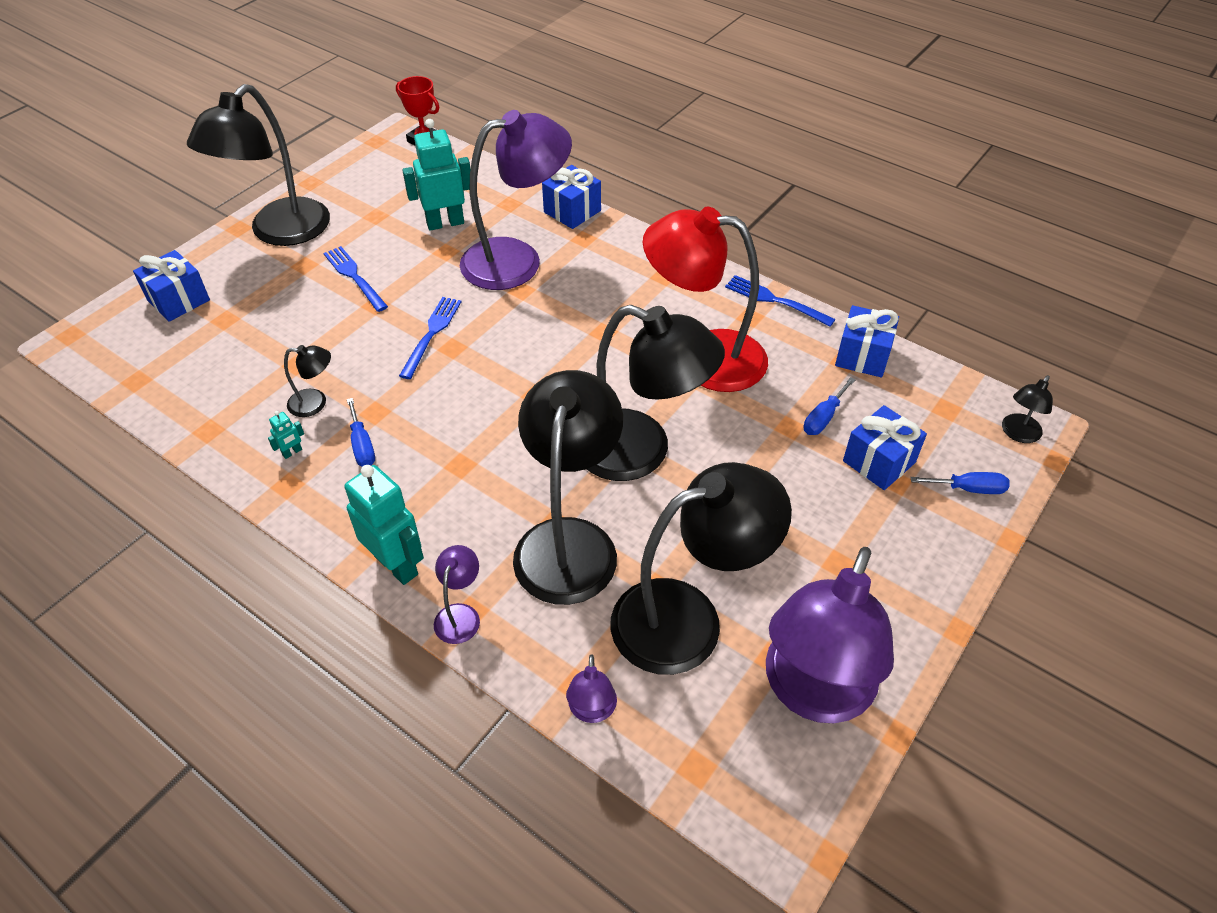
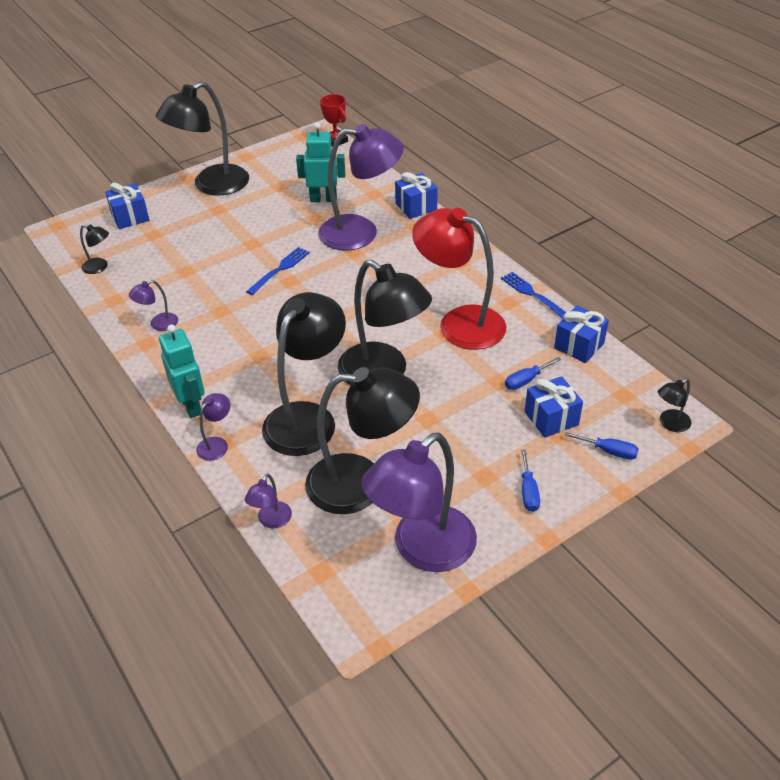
camera: 20 degrees right, 5 degrees down
(292, 452) = (158, 324): turquoise robot -> purple lamp
(315, 403) = (186, 297): black lamp -> black lamp (100, 267)
(354, 277) = (246, 223): blue fork -> none
(362, 445) = (203, 329): blue screwdriver -> blue screwdriver (528, 491)

